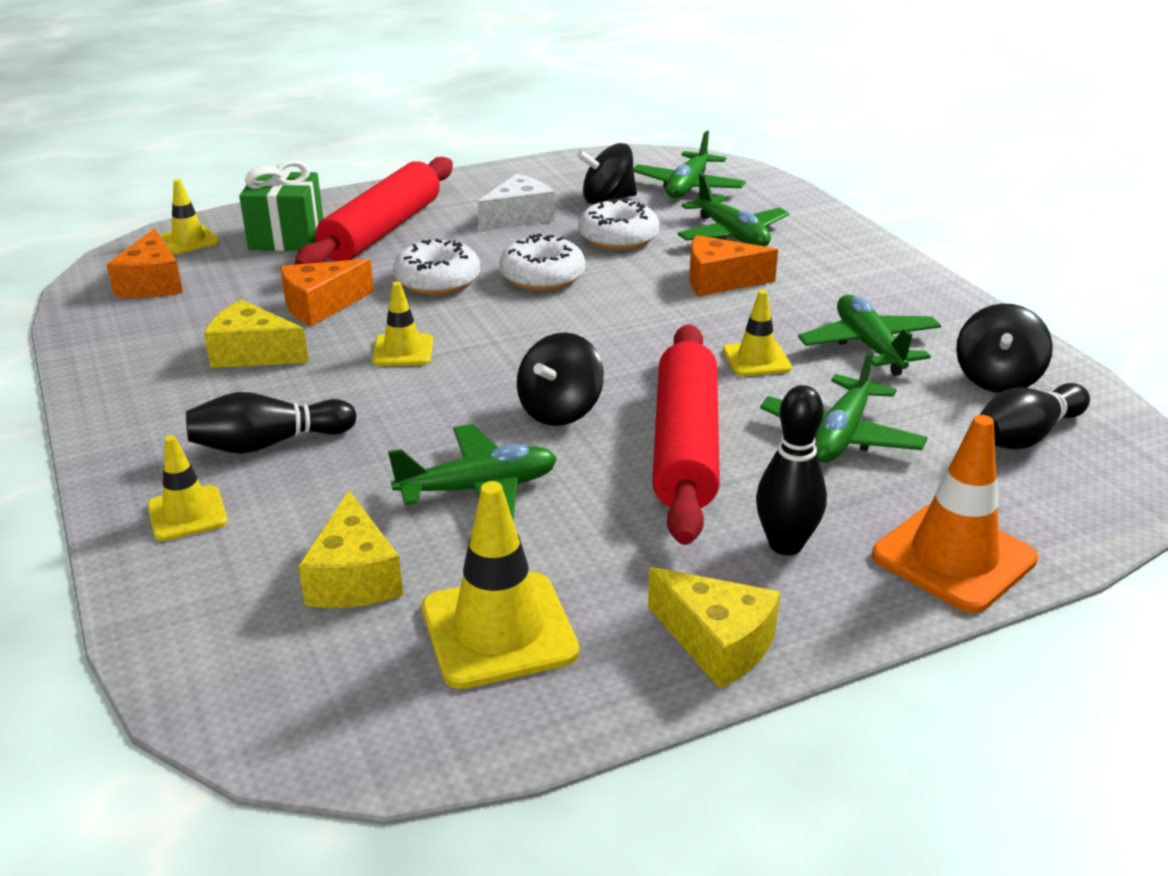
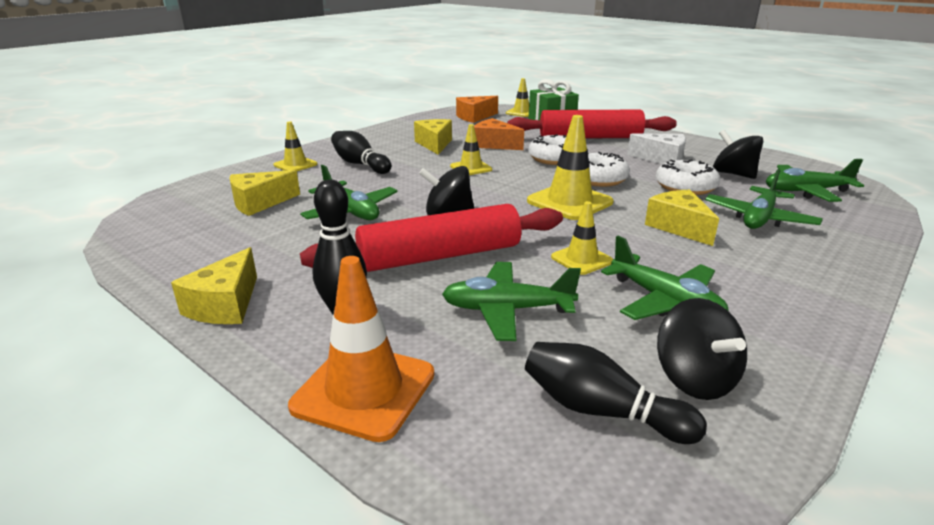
camera: 65 degrees right, 5 degrees down
(499, 630) = (225, 242): yellow traffic cone -> yellow traffic cone (569, 202)
(719, 281) = (678, 227): orange cheese -> yellow cheese
(869, 346) = (665, 301): green plane -> green plane turned 90 degrees clockwise
(997, 379) = (694, 379): black spinning top -> black spinning top turned 105 degrees counterclockwise

